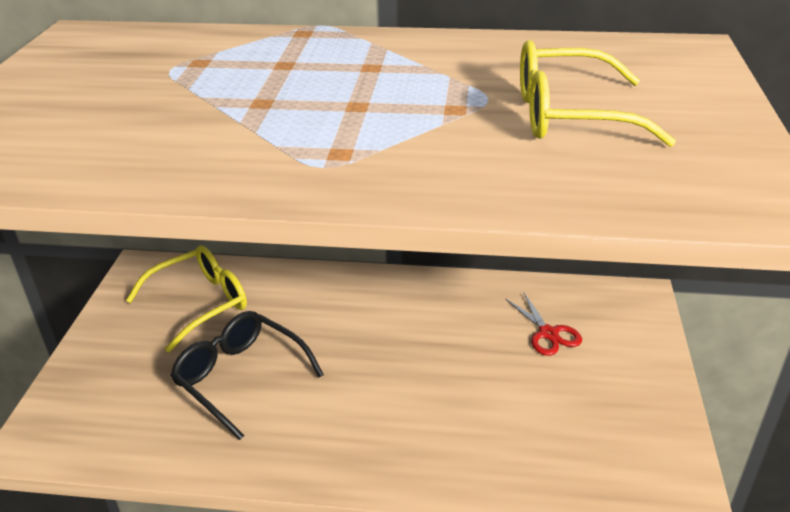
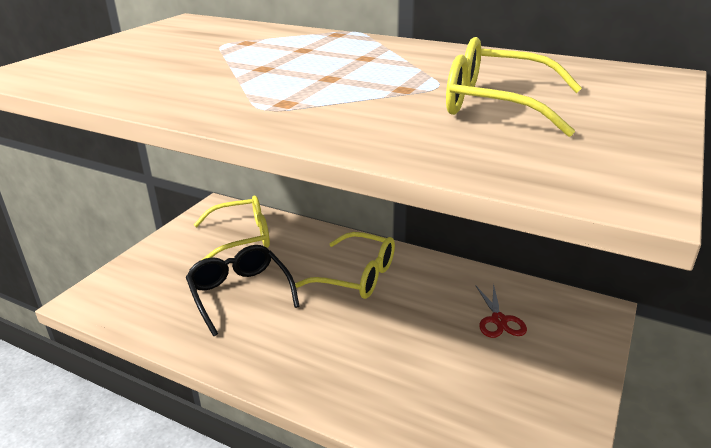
camera: 20 degrees right, 5 degrees down
(370, 320) = (357, 276): none -> yellow glasses

